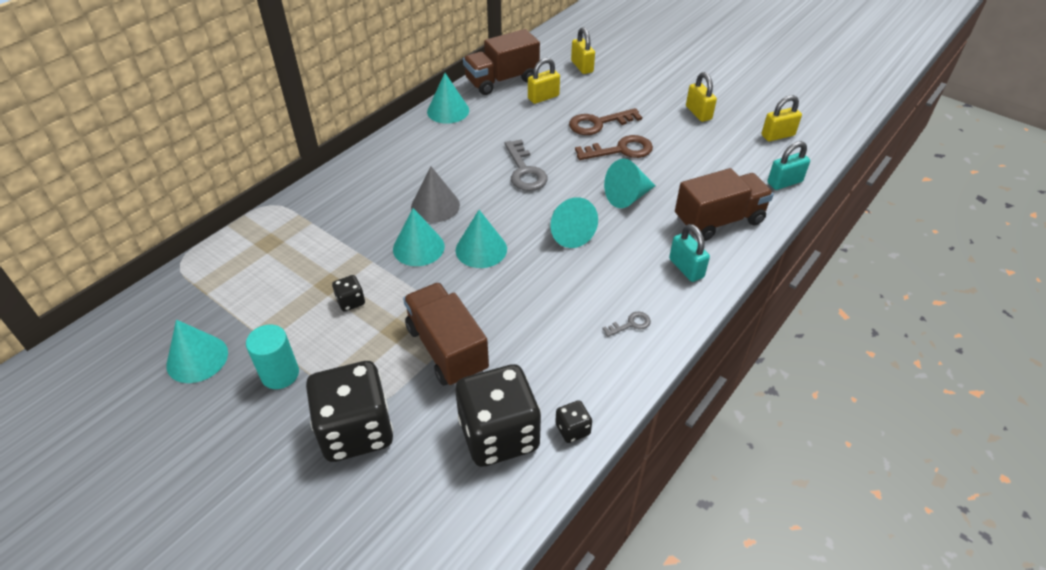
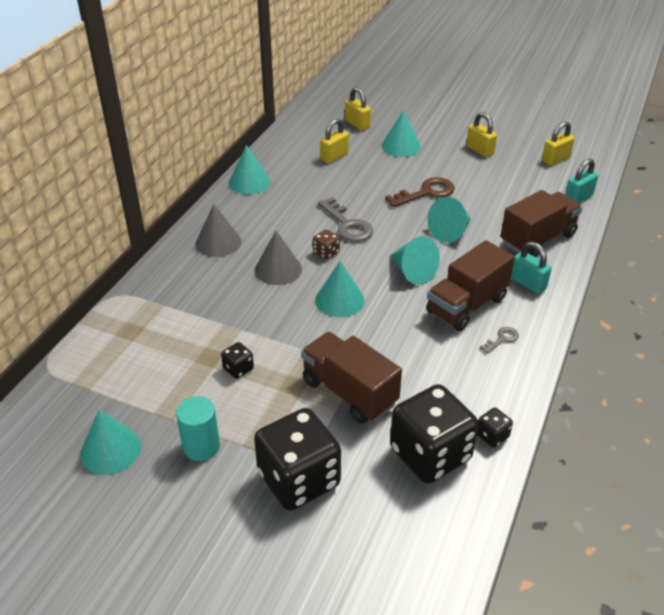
camera: 15 degrees left, 5 degrees down
(390, 168) = (218, 242): none -> grey cone
(418, 247) = (280, 309): turquoise cone -> turquoise cone (401, 146)
(490, 197) = (326, 253): none -> brown dice
(502, 80) = (288, 147): brown truck -> brown truck (466, 305)
(598, 123) = (395, 172): brown key -> none

